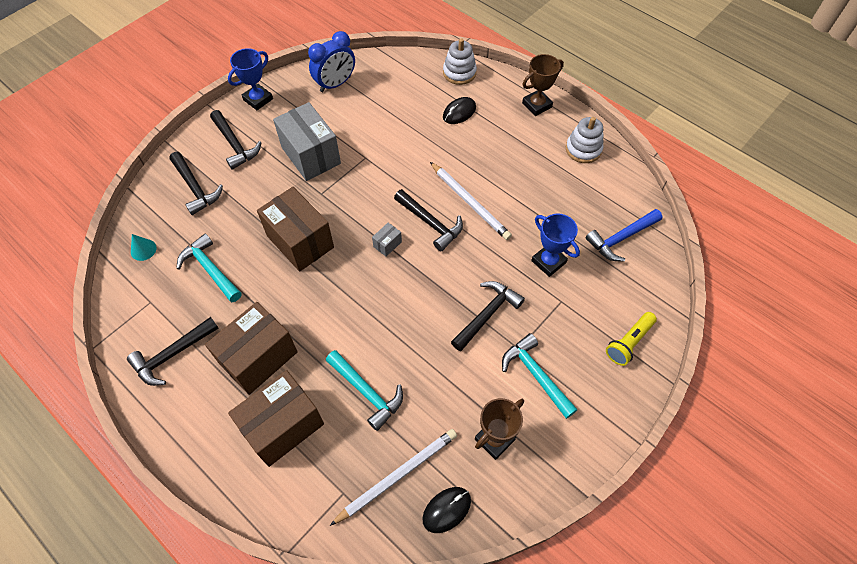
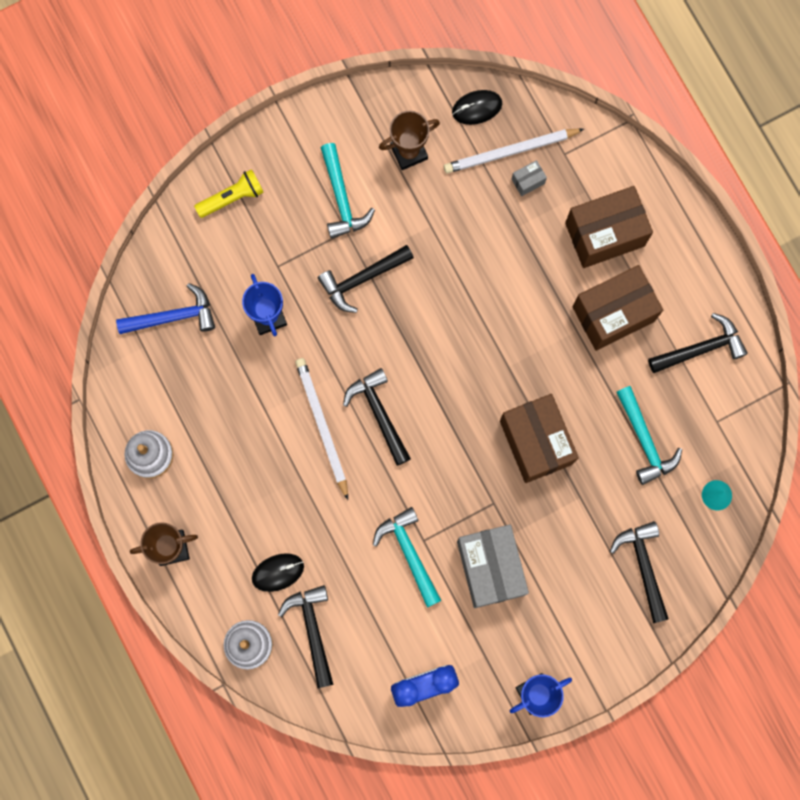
camera: 160 degrees left, 20 degrees up
(235, 145) = (582, 621): black hammer -> black hammer (312, 630)
(366, 392) = (514, 239): turquoise hammer -> turquoise hammer (409, 553)
(387, 244) = (438, 403): grey box -> grey box (528, 181)

